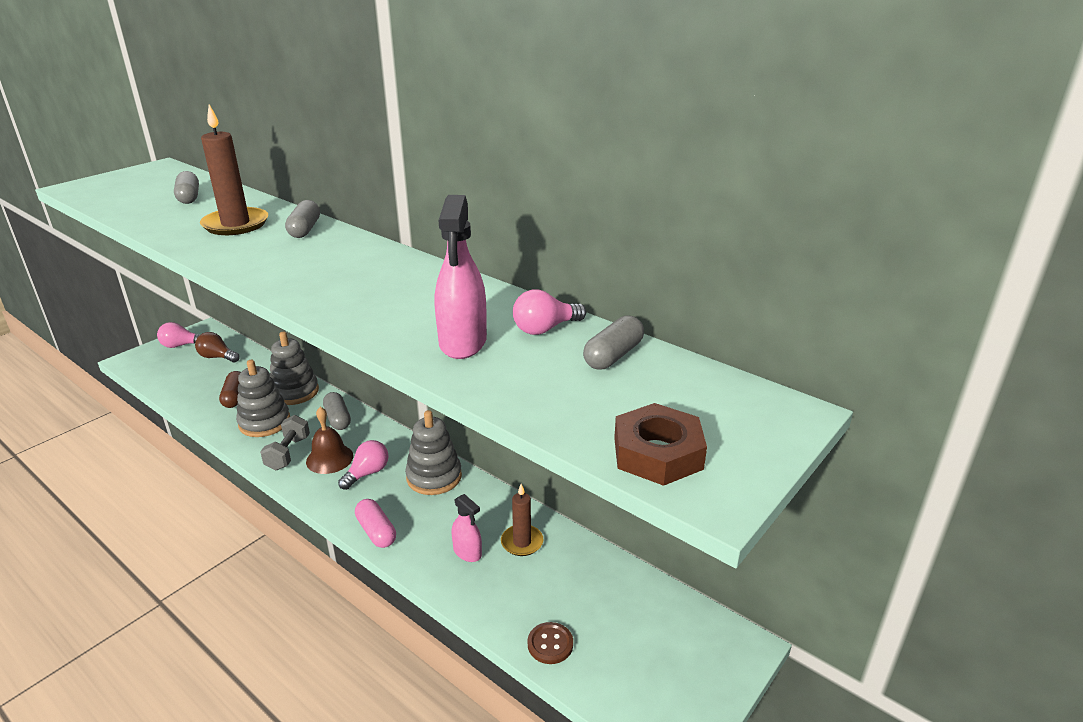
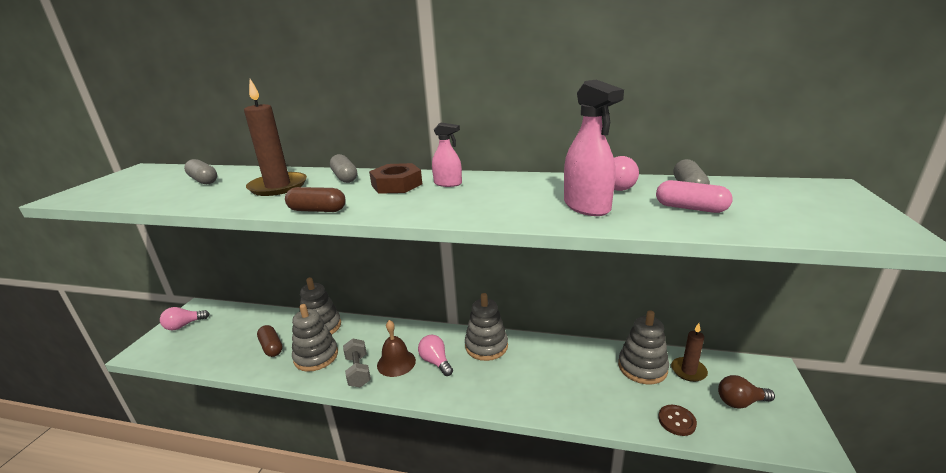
camera: 25 degrees left, 5 degrees down
(217, 357) = (227, 324): brown light bulb -> brown light bulb (740, 402)
(228, 266) = (317, 210): none -> brown capsule
(338, 419) = (375, 333): grey capsule -> none
(367, 473) = (435, 362): pink light bulb -> pink light bulb turned 45 degrees counterclockwise
(376, 531) = (484, 399): pink capsule -> pink capsule (690, 208)
(467, 552) = (561, 385): pink spray bottle -> pink spray bottle (448, 183)
(522, 542) = (588, 364): brown candle -> brown candle (688, 371)
(580, 572) = (642, 367): none -> grey stacking toy
(658, 453) = (821, 225): brown nut -> brown nut (396, 185)

